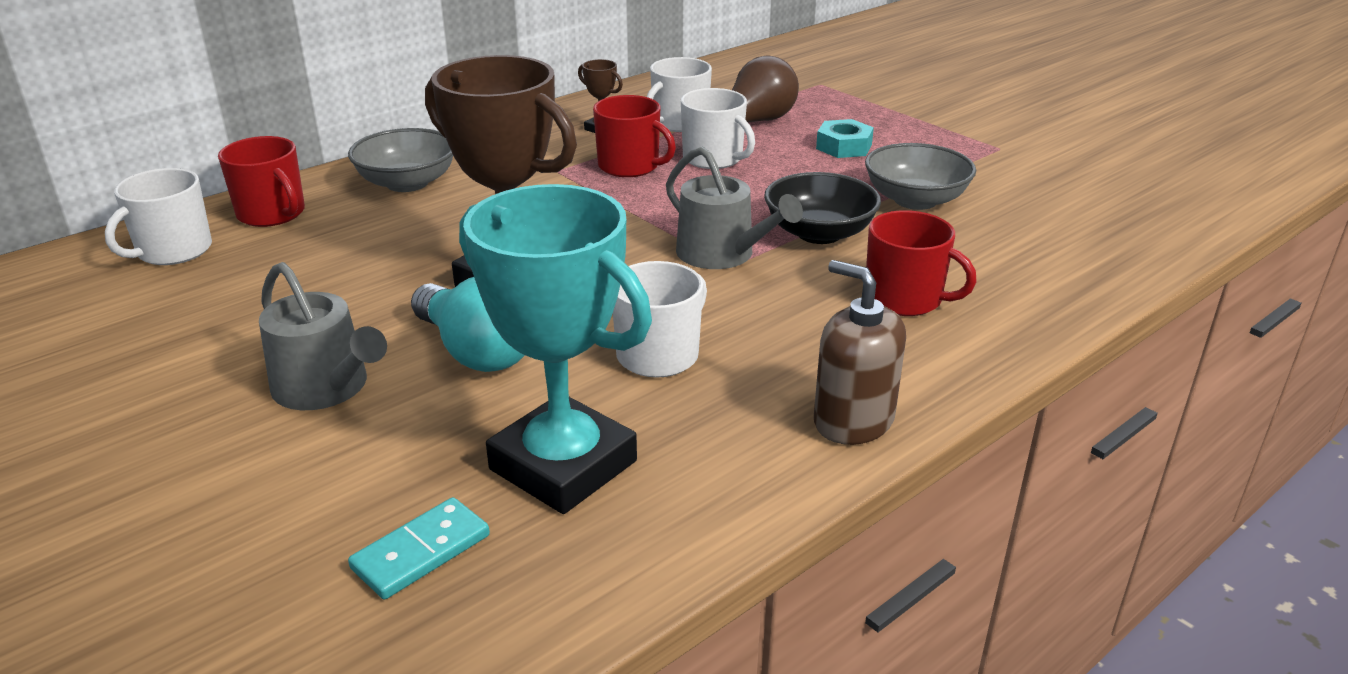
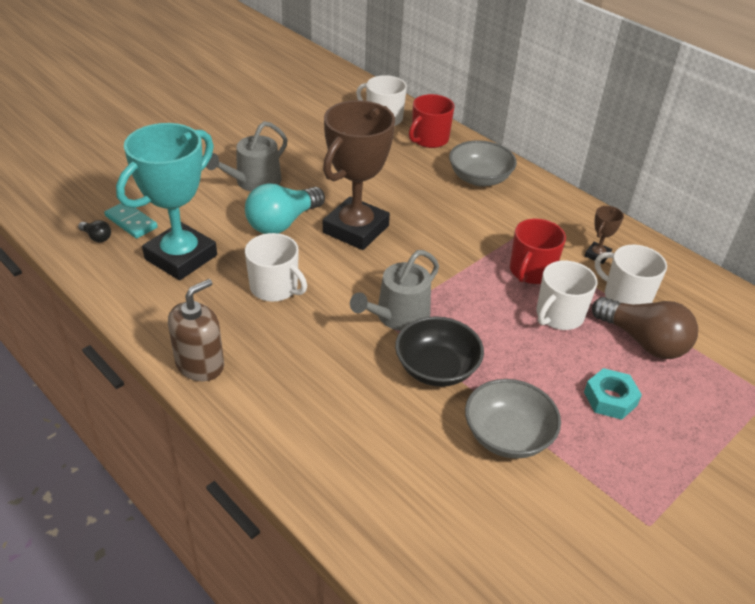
camera: 85 degrees right, 10 degrees up
(469, 604) = (97, 237): none -> black light bulb
(905, 299) = (339, 406): red mug -> none

